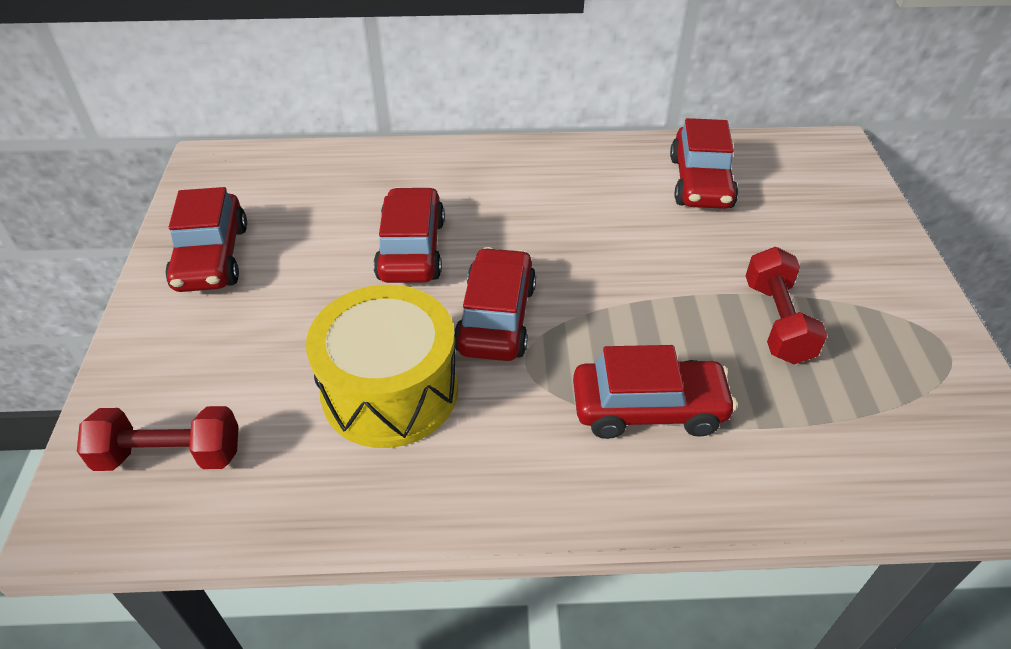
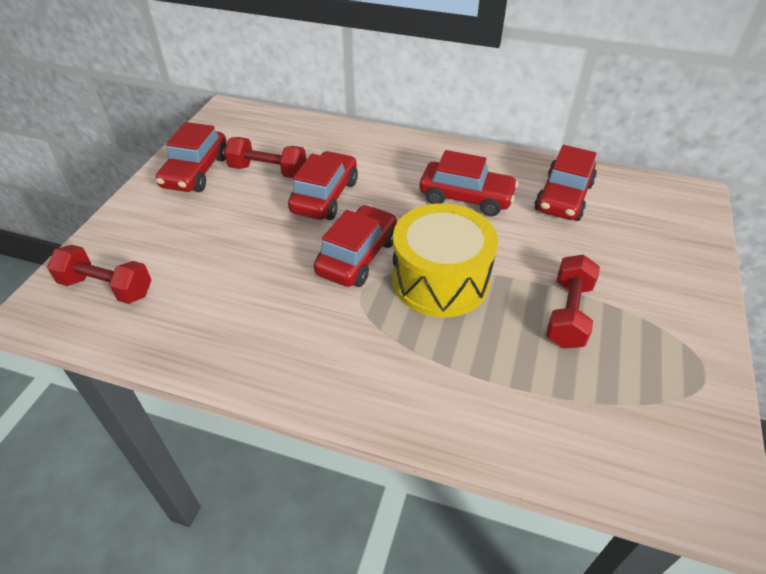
camera: 20 degrees right, 0 degrees up
(315, 233) = (268, 171): none -> red dumbbell
(390, 391) = (260, 285): yellow drum -> yellow drum (440, 280)
(648, 408) = (432, 348): red car -> red car (466, 198)

